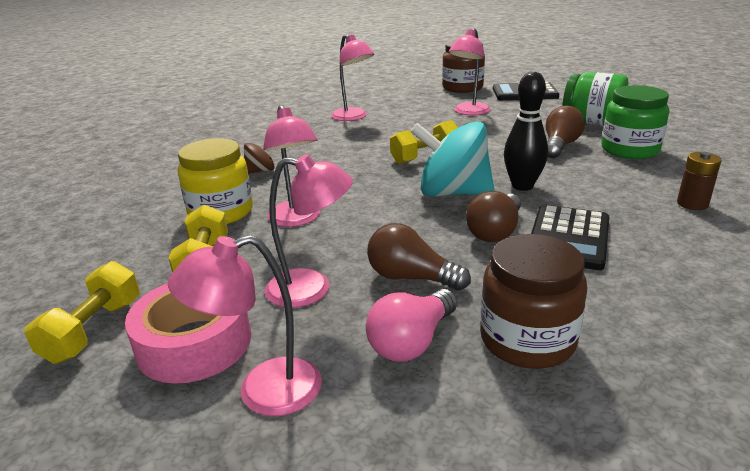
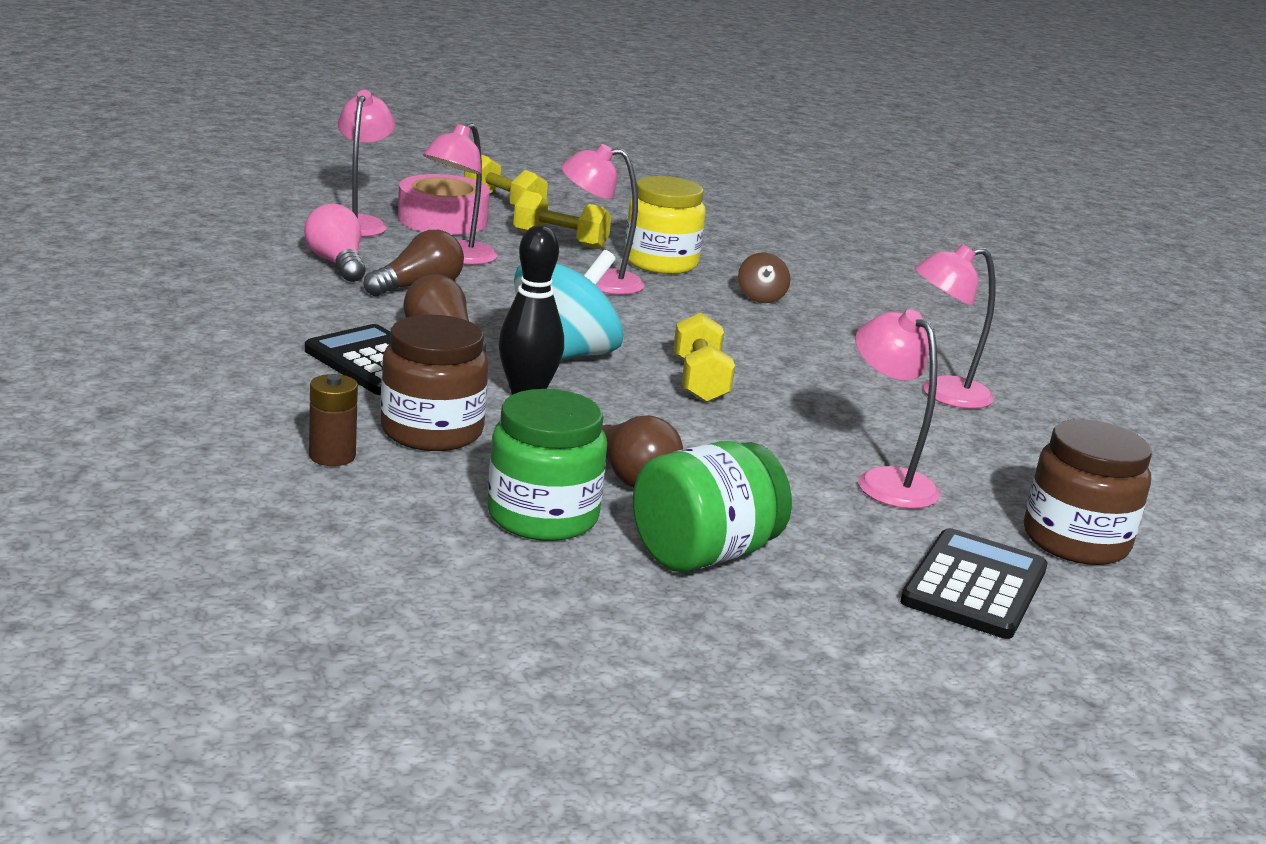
camera: 110 degrees right, 5 degrees down
(527, 340) = (275, 291): brown jar -> brown jar (432, 431)

